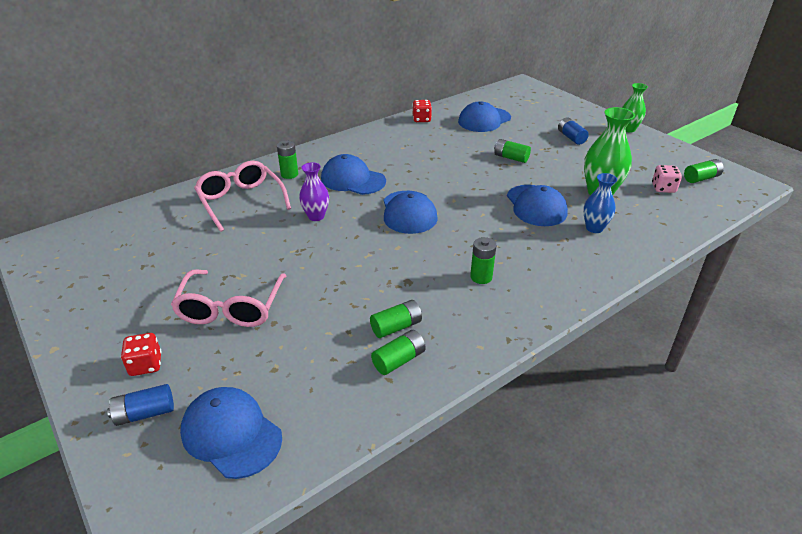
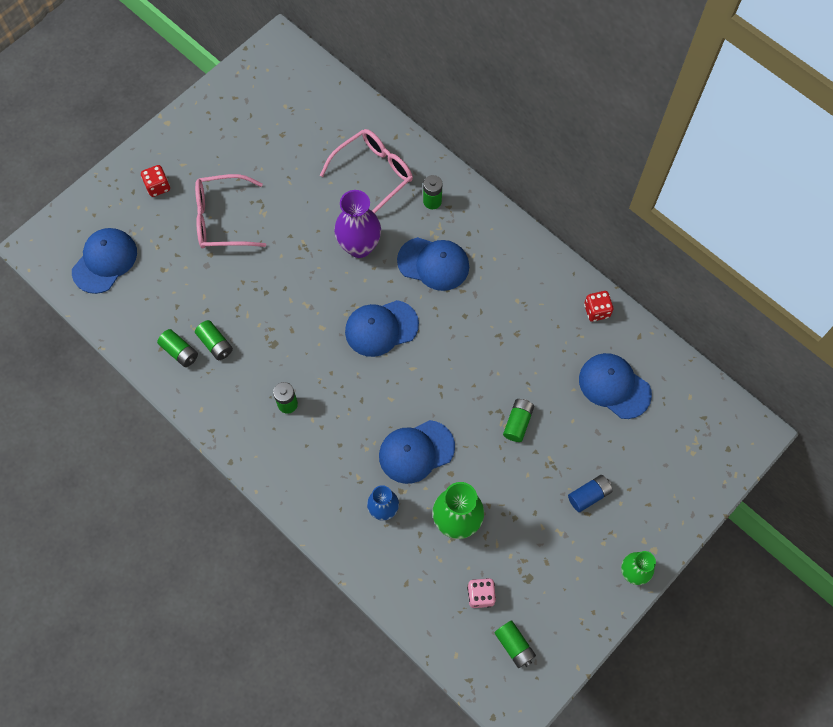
camera: 80 degrees right, 30 degrees up
(145, 413) = (116, 205): blue battery -> none
(316, 216) = (359, 246): purple vase -> purple vase, size x1.59
(353, 180) = (433, 264): blue cap -> blue cap turned 90 degrees clockwise

